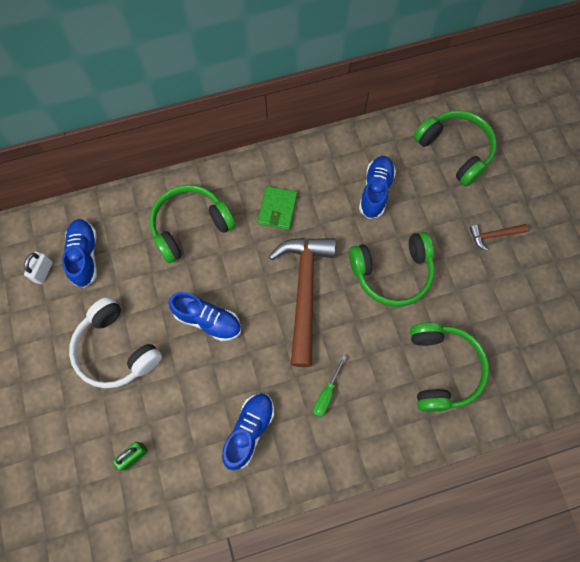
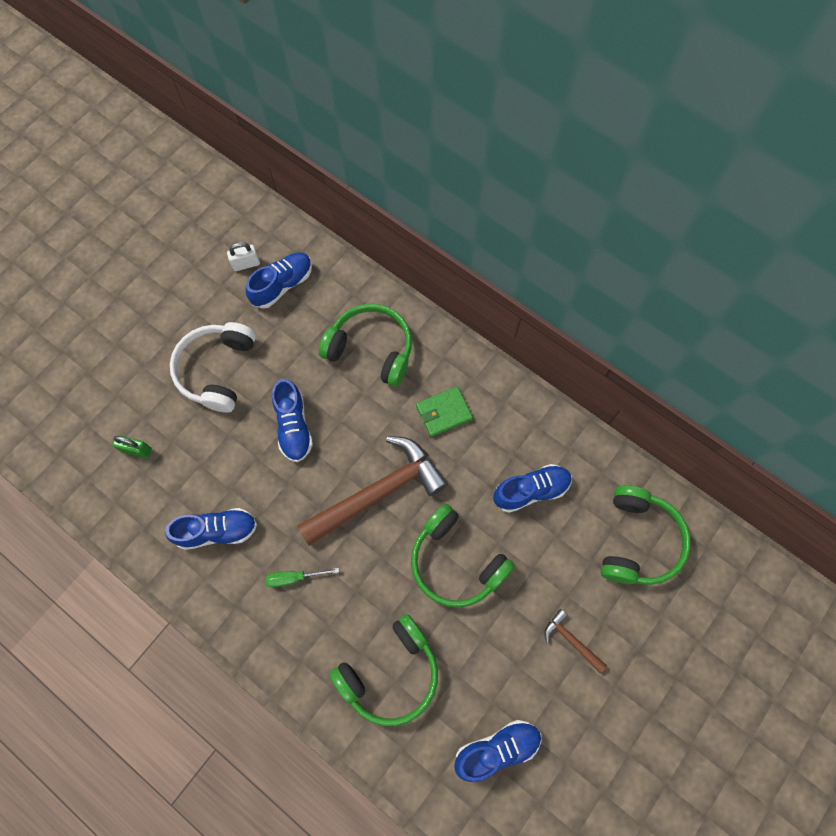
camera: 55 degrees right, 0 degrees up
(536, 330) = (497, 749): none -> blue shoe

